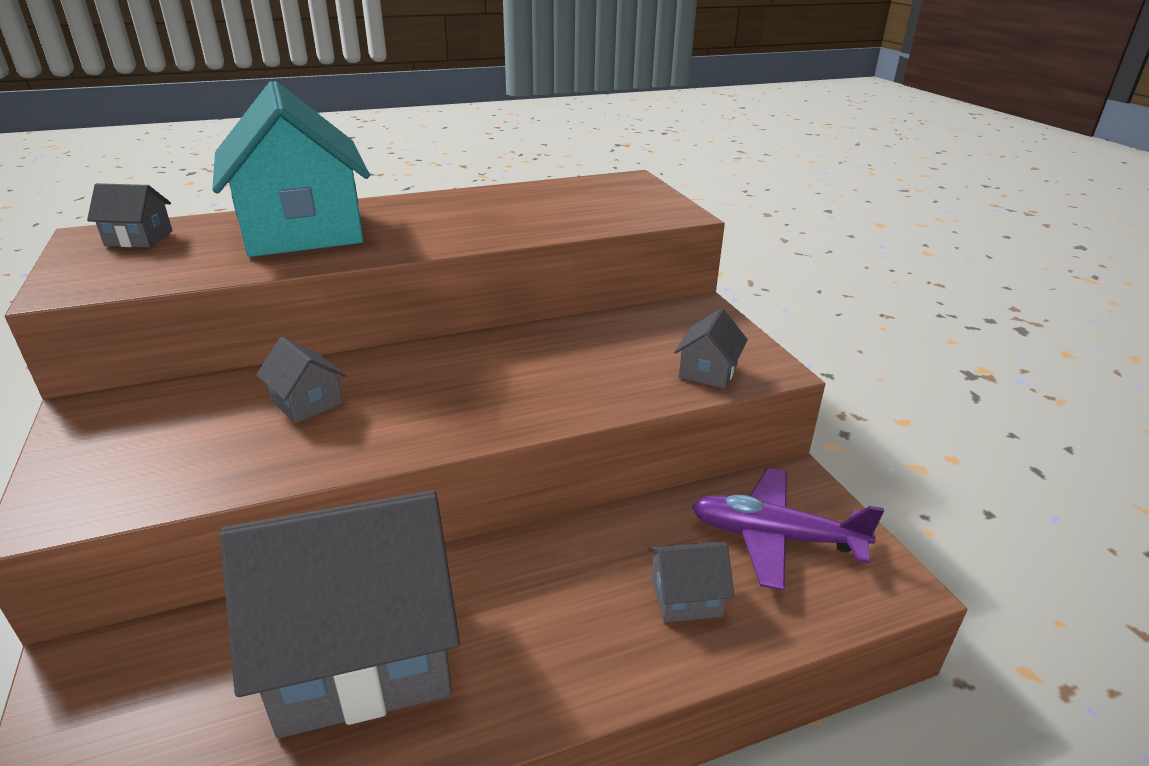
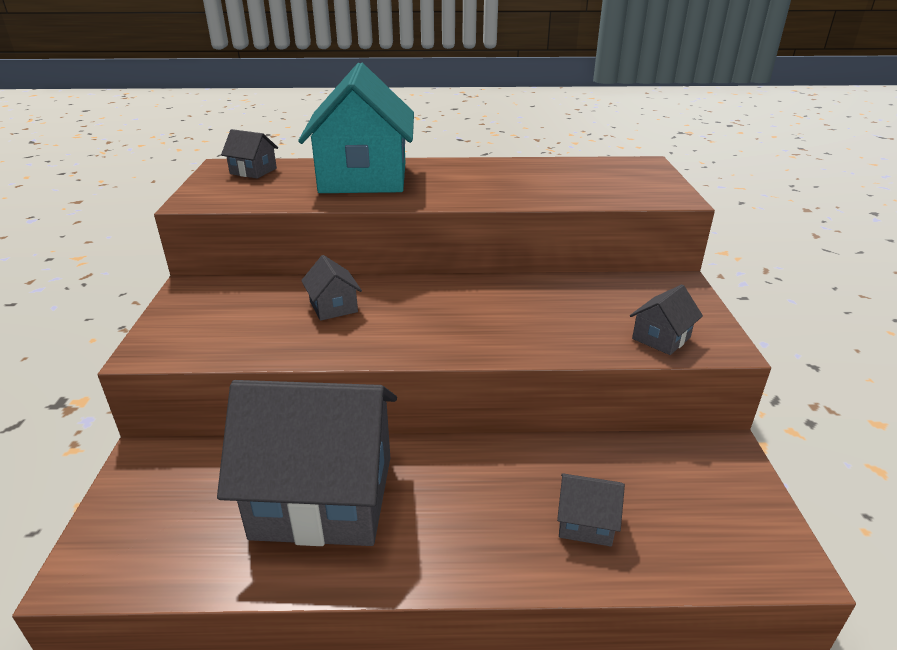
camera: 20 degrees right, 0 degrees up
(774, 537) = (686, 493): purple plane -> none

